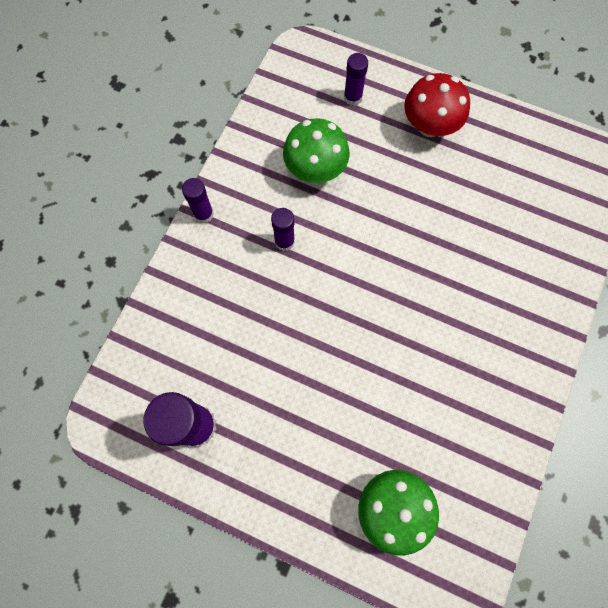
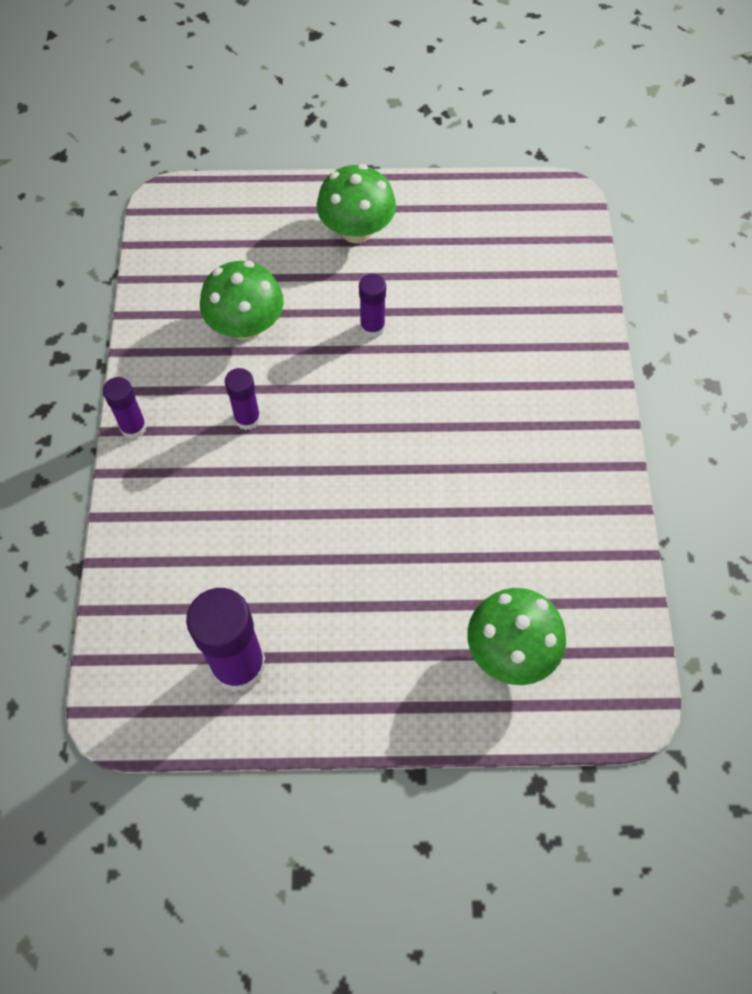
camera: 25 degrees left, 10 degrees down
(352, 97) = (253, 233): purple glue stick -> purple glue stick (372, 327)
(429, 126) = (356, 231): red mushroom -> green mushroom

